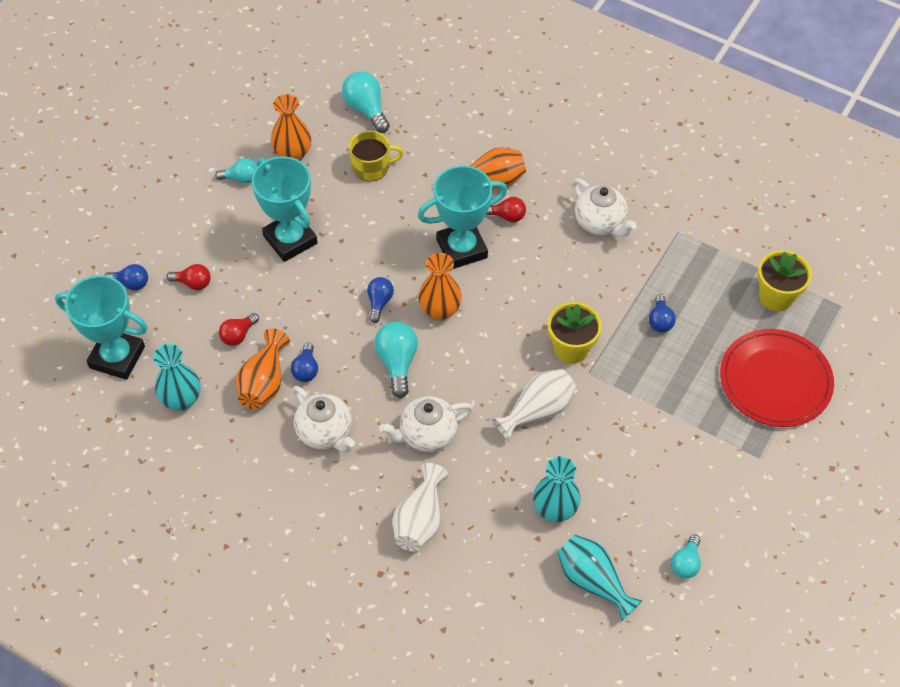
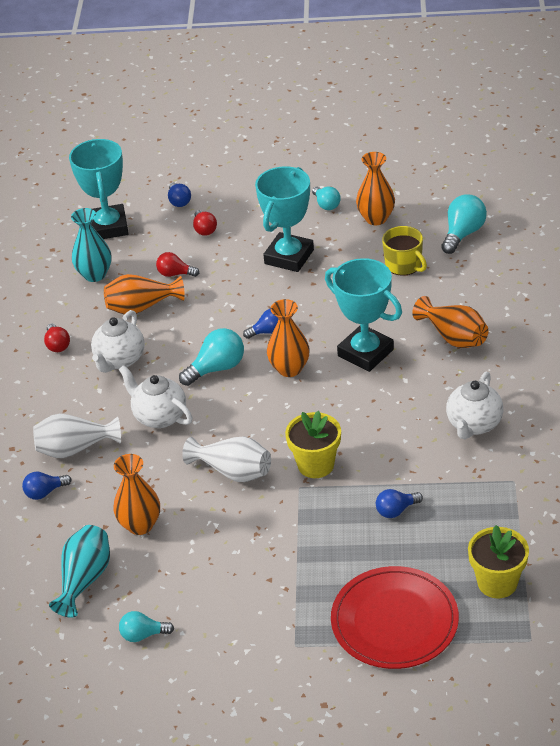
camera: 65 degrees right, 15 degrees down
(306, 369) = (171, 323): blue light bulb -> blue light bulb (45, 492)
(506, 216) = (426, 363): red light bulb -> red light bulb (57, 345)
(555, 509) = (140, 525): turquoise vase -> orange vase

